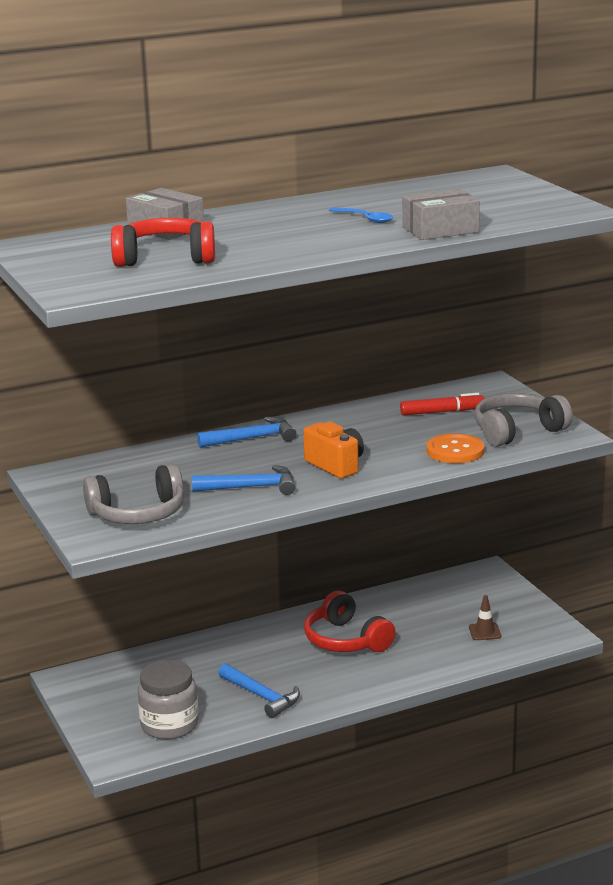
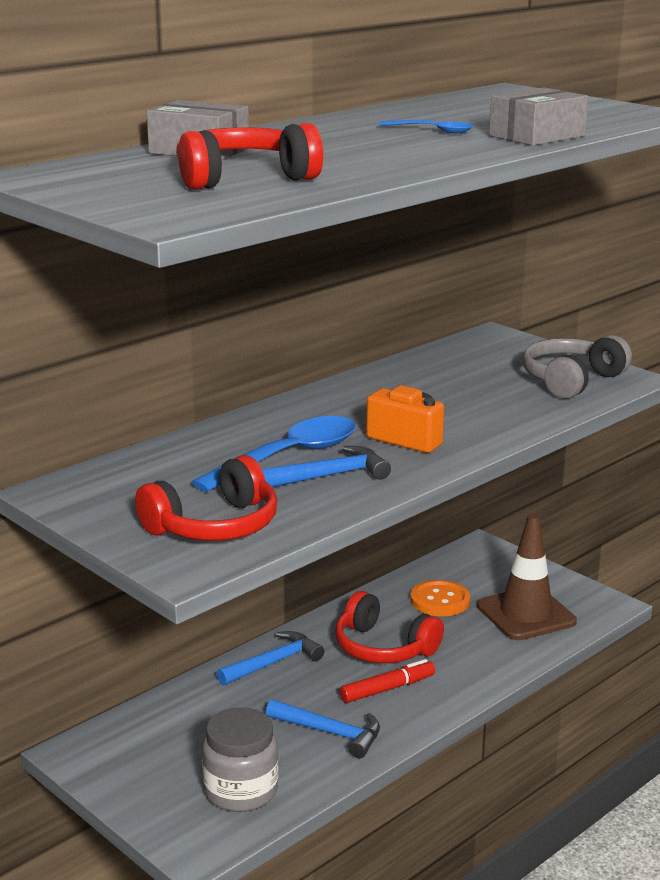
camera: 20 degrees left, 0 degrees up
(138, 514) = (214, 526): grey headphones -> red headphones
(233, 469) = (289, 457): none -> blue spoon
(252, 438) = (281, 419): blue hammer -> blue hammer (274, 662)
(442, 412) = (471, 369): red marker -> red marker (387, 689)
(455, 451) = (526, 408): orange button -> orange button (440, 600)
(484, 632) = (526, 614): brown traffic cone -> brown traffic cone, size x2.36

